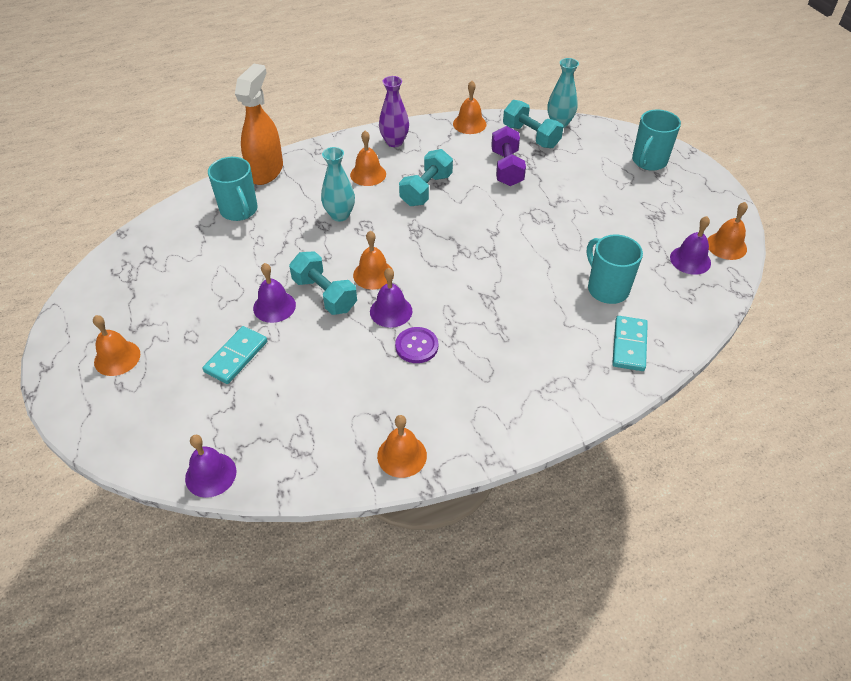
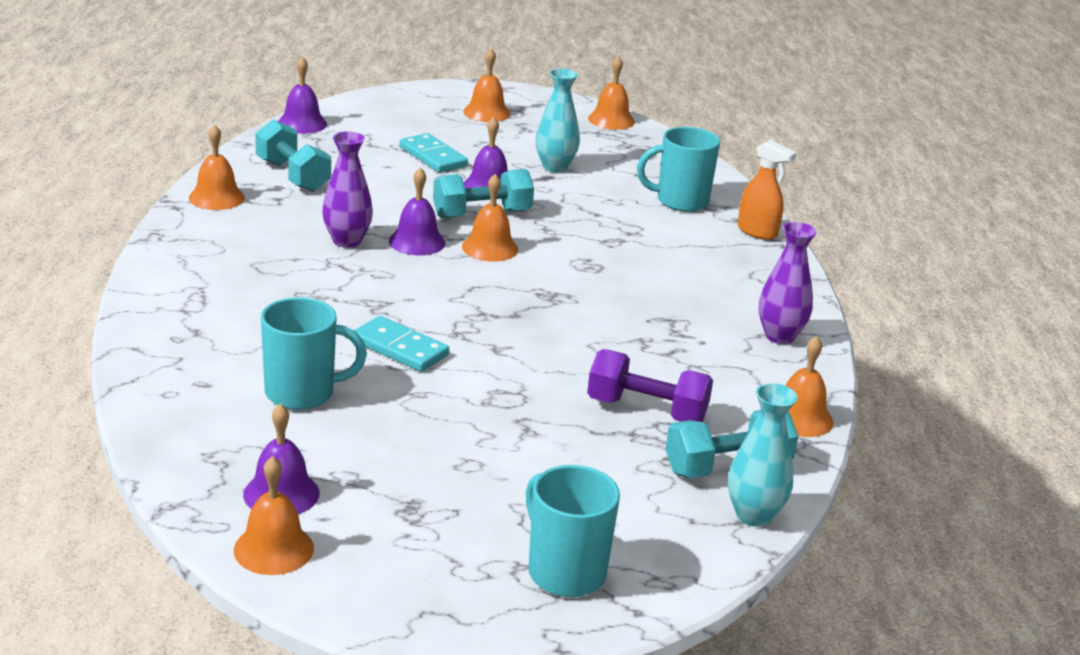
camera: 110 degrees right, 20 degrees down
(266, 171) = (757, 232): orange spray bottle -> orange spray bottle, size x0.61
(340, 215) = (624, 255): turquoise vase -> turquoise vase (555, 167)
(368, 174) = (705, 295): orange bell -> orange bell (611, 120)
(416, 346) = (347, 241): purple button -> purple vase
(426, 190) = (637, 327): turquoise dumbbell -> turquoise dumbbell (293, 176)
(629, 345) = (191, 369): turquoise domino -> turquoise domino (400, 348)

